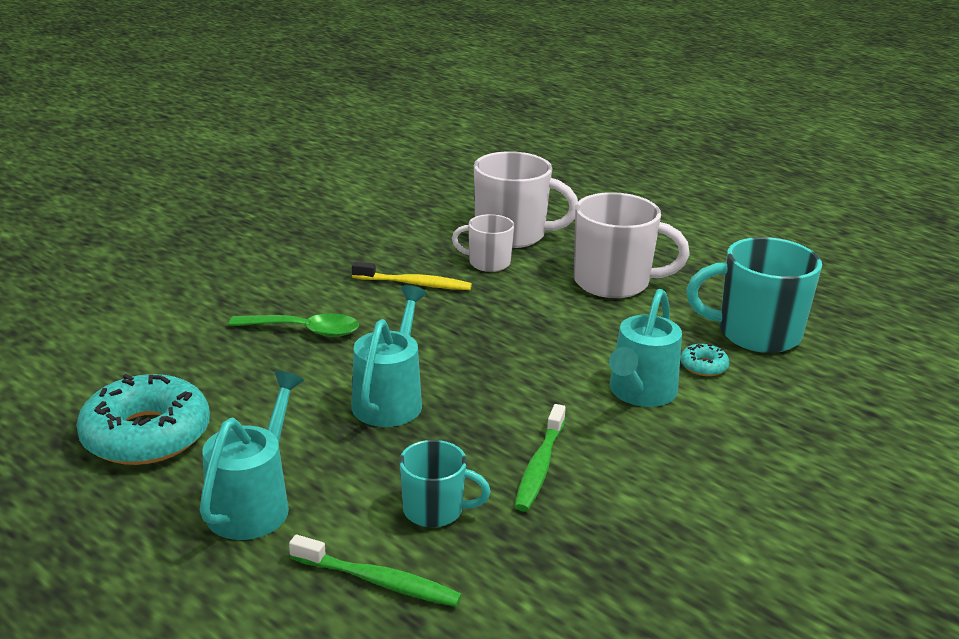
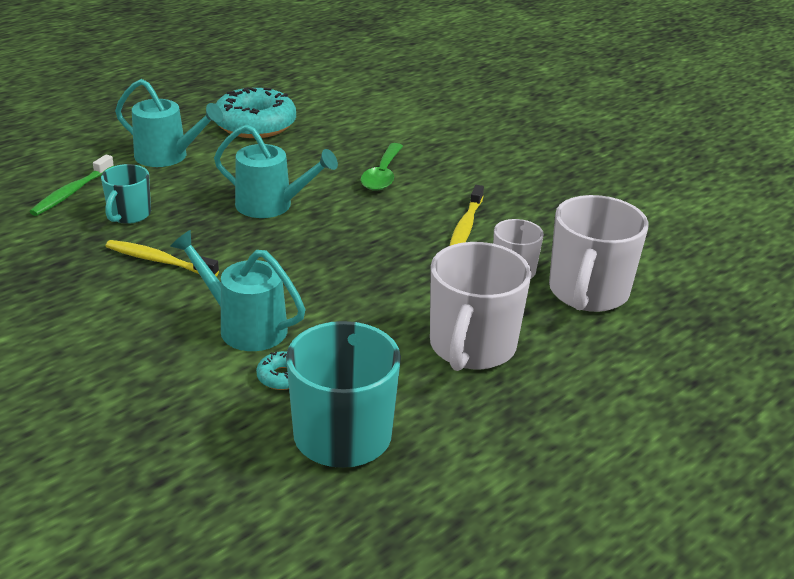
camera: 95 degrees right, 5 degrees up
(540, 466) = (159, 261): green toothbrush -> yellow toothbrush

